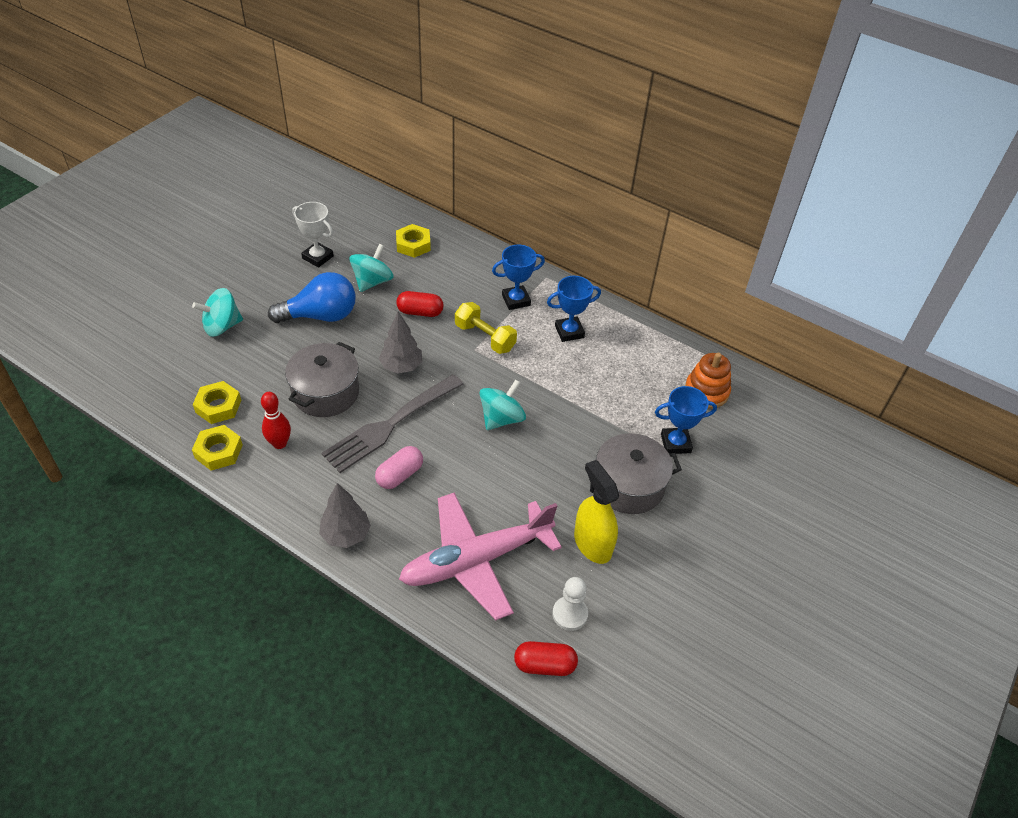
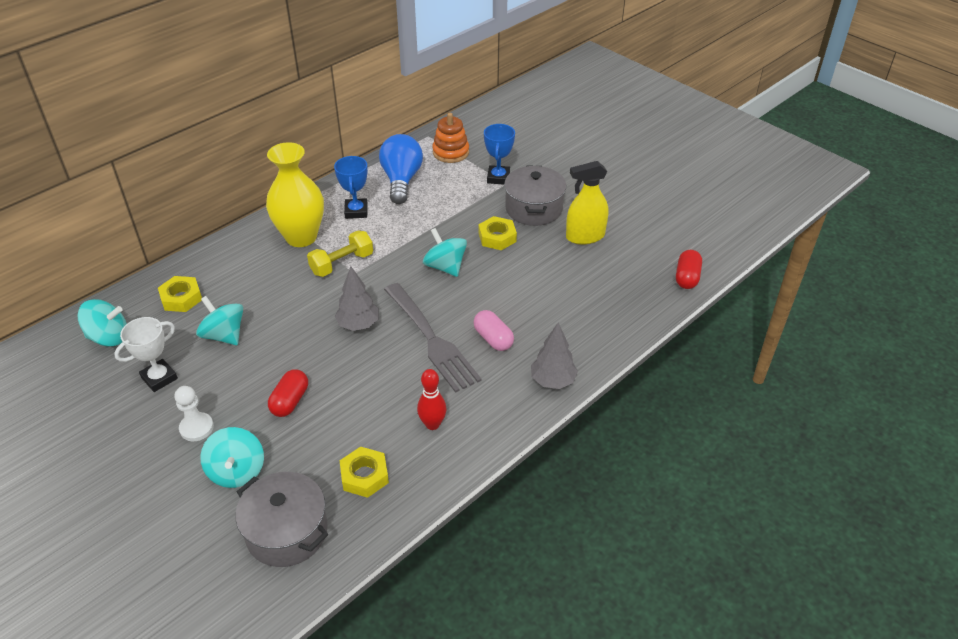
camera: 75 degrees left, 5 degrees down
(218, 451) = (429, 476): yellow nut -> yellow nut (497, 237)
(321, 316) = (259, 381): blue light bulb -> blue light bulb (401, 180)
(325, 393) = (374, 384): grey pot -> grey pot (287, 532)
(359, 218) = (109, 337): none -> turquoise spinning top
(420, 312) = (288, 304): red capsule -> red capsule (290, 401)
(477, 560) = (591, 301): pink plane -> none
(516, 300) = (301, 237): blue trophy -> yellow vase
(570, 614) = (645, 258): white pawn -> white pawn (196, 428)

